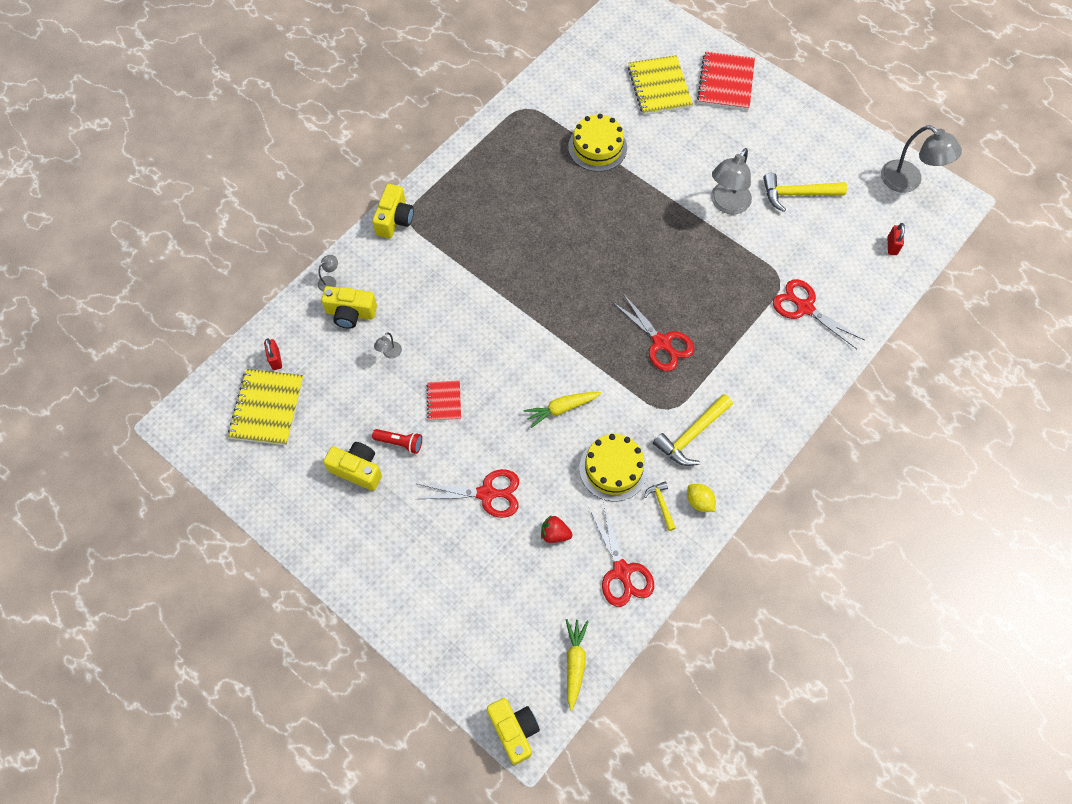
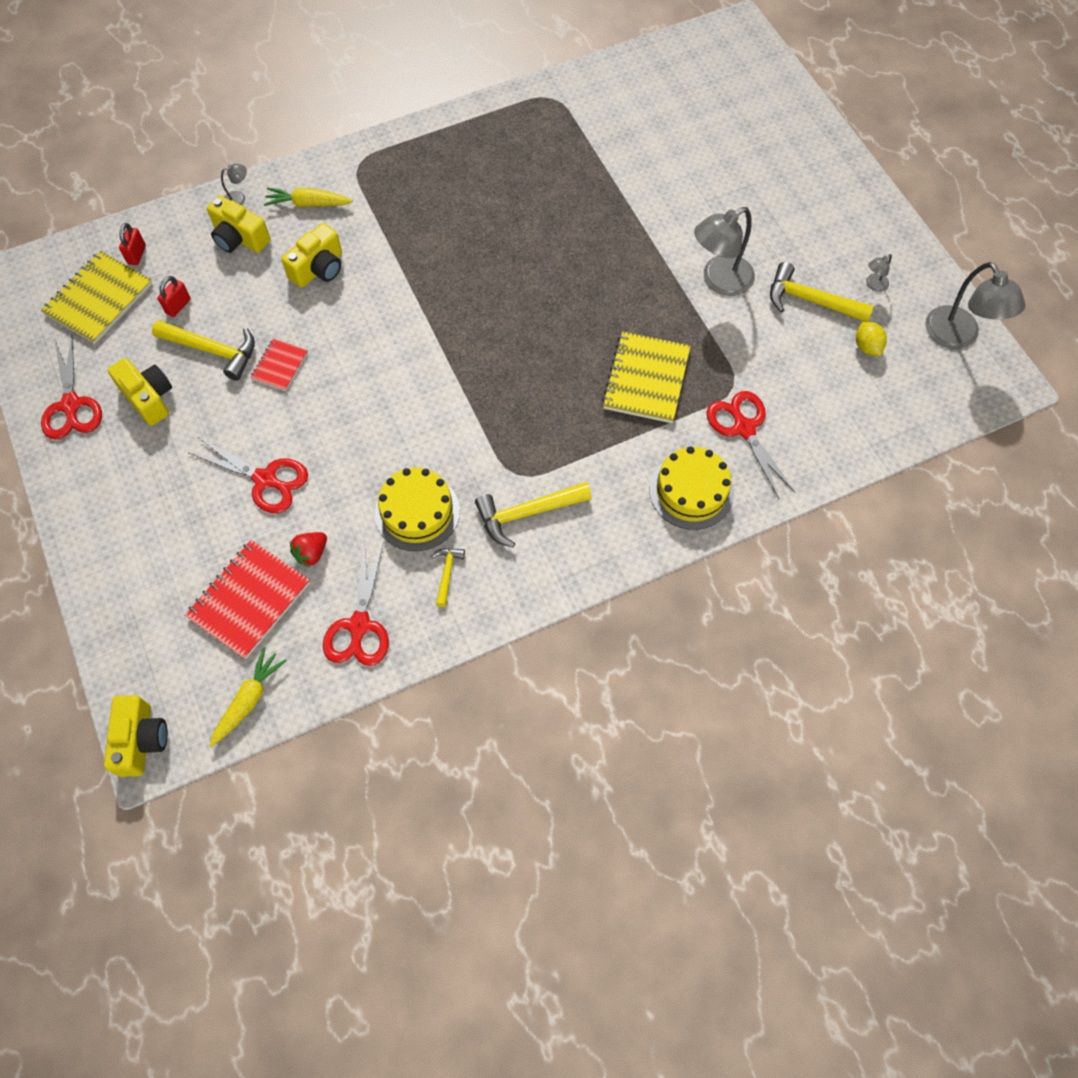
camera: 25 degrees right, 0 degrees up
(385, 411) = (213, 351): none -> yellow hammer
(390, 353) = (254, 294): grey lamp -> grey lamp (873, 285)
(394, 219) = (343, 161): yellow camera -> yellow camera (319, 268)
(400, 443) = (208, 389): red flashlight -> none
(555, 534) = (311, 553): red strawberry -> red strawberry turned 90 degrees counterclockwise
(561, 409) = (399, 425): yellow carrot -> yellow carrot (308, 204)
(597, 147) = (607, 166): yellow cake -> yellow cake (691, 491)
(659, 87) = (716, 128): yellow notebook -> yellow notebook (646, 379)
(661, 342) = (553, 400): red scissors -> red scissors (71, 405)
(699, 502) = (491, 589): yellow lemon -> yellow lemon (867, 347)
(725, 83) = (797, 150): red notebook -> red notebook (249, 600)
(892, 246) = (893, 401): red padlock -> red padlock (178, 306)

